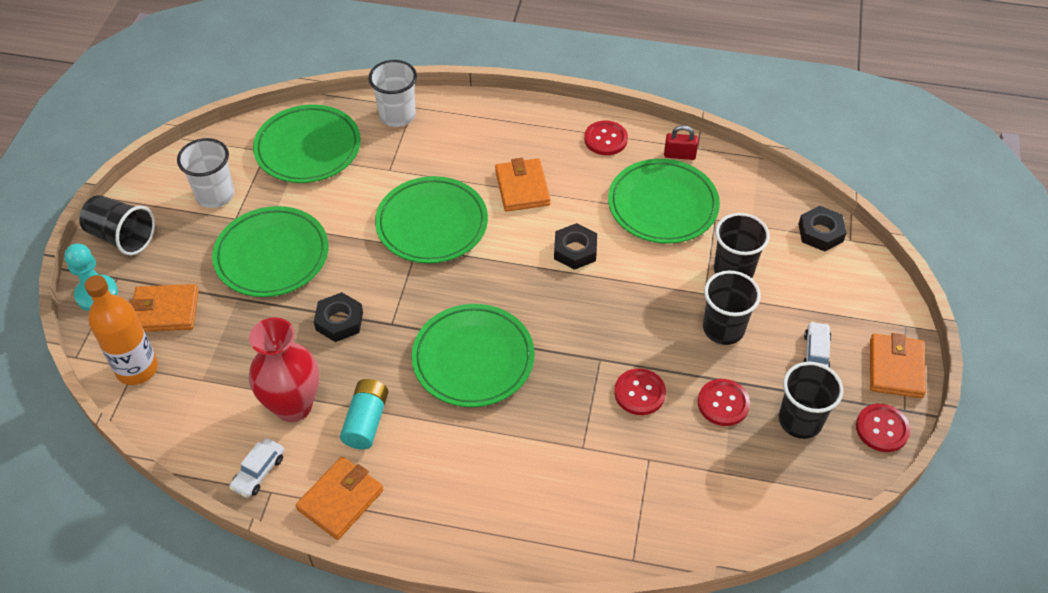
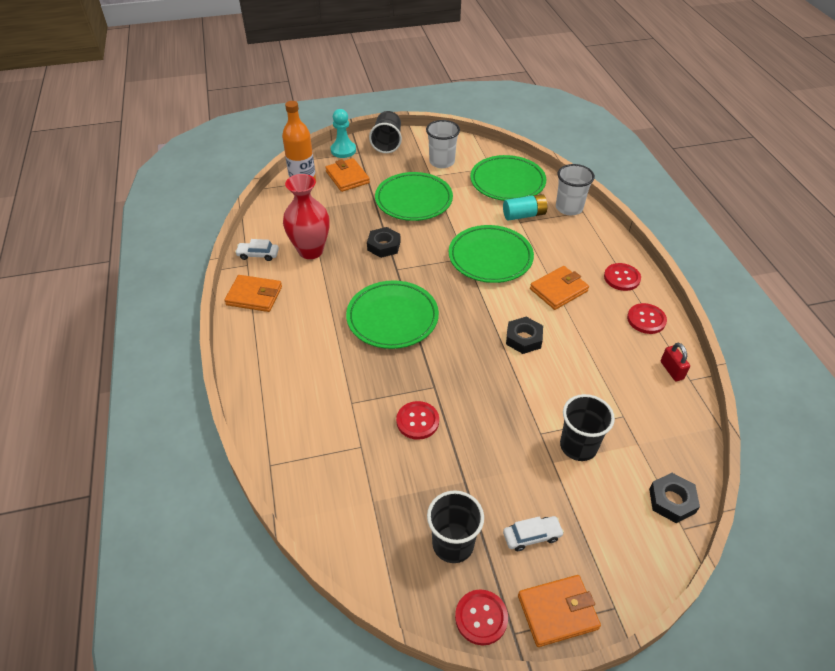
camera: 65 degrees right, 5 degrees down
(366, 421) = (316, 285): turquoise battery -> turquoise battery (524, 215)
(662, 205) = (609, 376): green plate -> none
(723, 329) = (513, 457): black cup -> none
(723, 403) = (438, 480): red button -> red button (622, 278)

